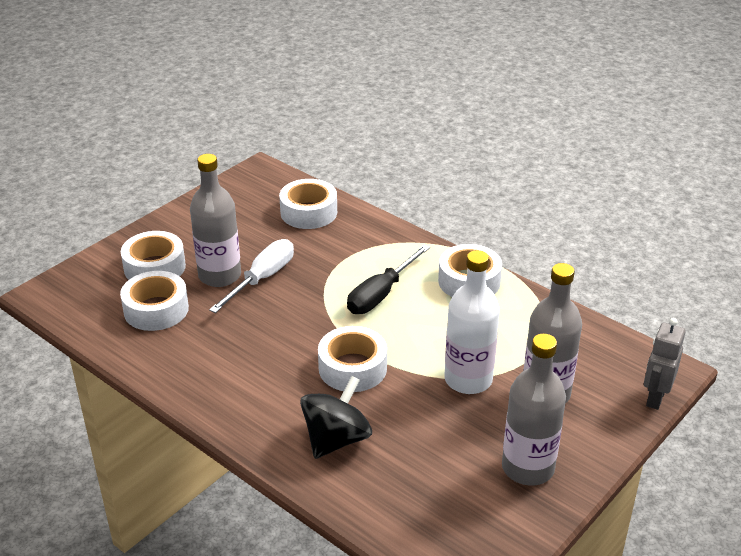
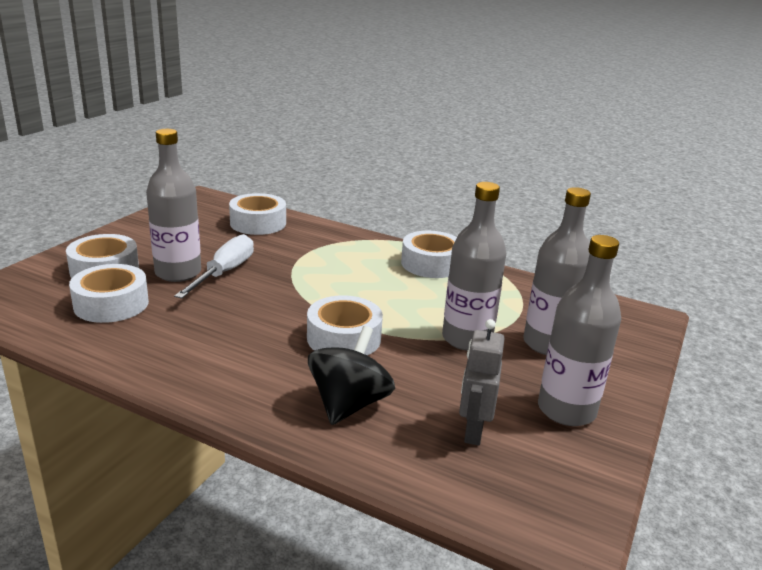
camera: 15 degrees left, 10 degrees down
(381, 294) = (351, 278): black screwdriver -> none
(468, 380) = (467, 339): white bottle -> grey bottle
(655, 398) = (650, 339): grey robot -> grey robot (473, 431)

